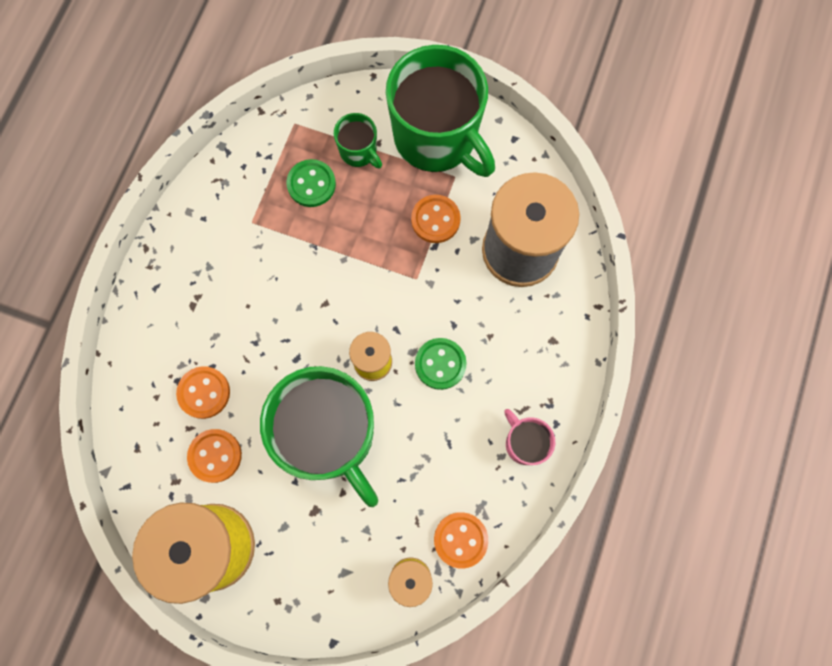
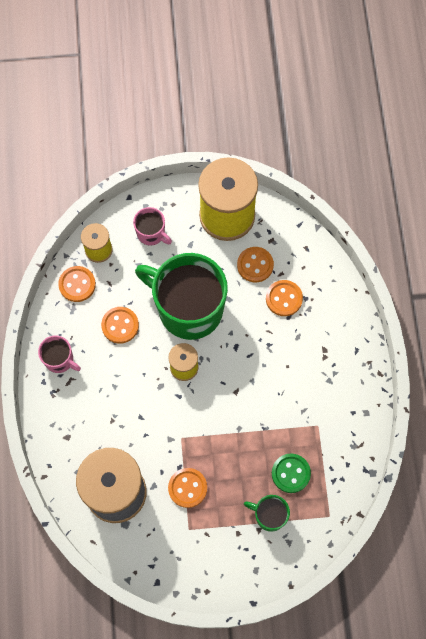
camera: 155 degrees right, 5 degrees down
(327, 569) = (151, 233): none -> pink mug
(428, 454) = (120, 325): none -> orange button
(437, 138) = (216, 554): green mug -> none
(440, 364) = (138, 386): green button -> none

